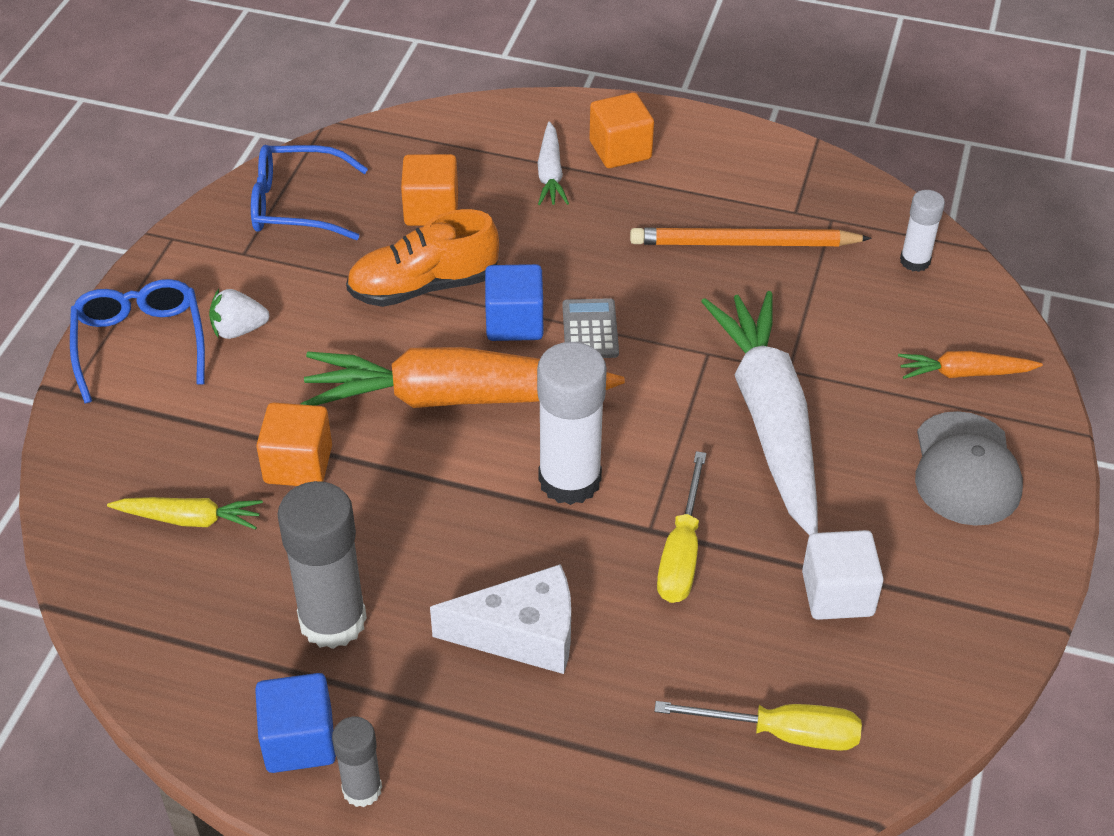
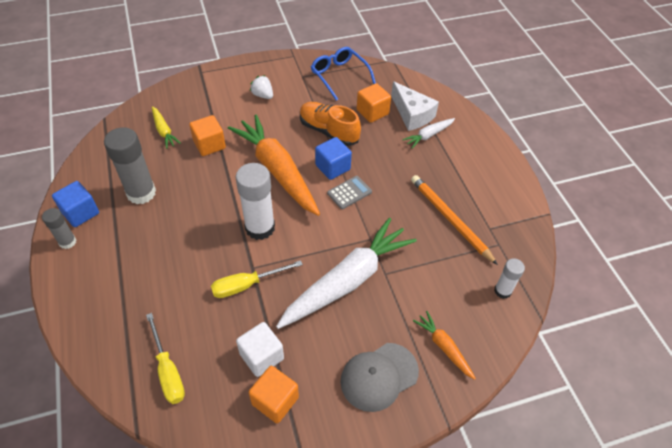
camera: 55 degrees right, 5 degrees up
(140, 345) = (235, 76): blue glasses -> none
(522, 634) = (168, 253): white cheese -> white cheese (412, 115)
(620, 150) = (465, 150): orange cube -> orange cube (275, 400)

